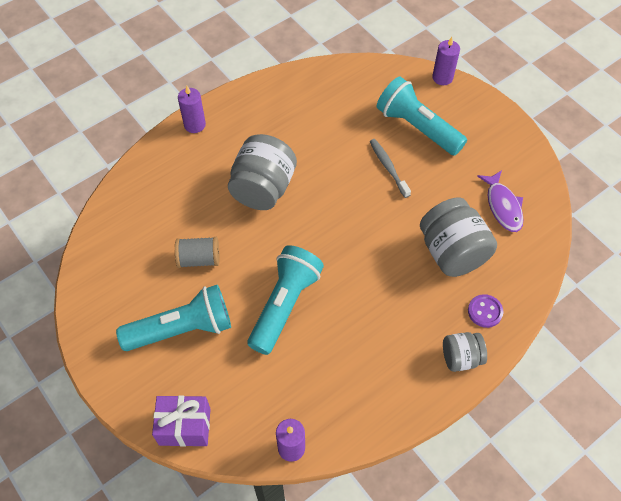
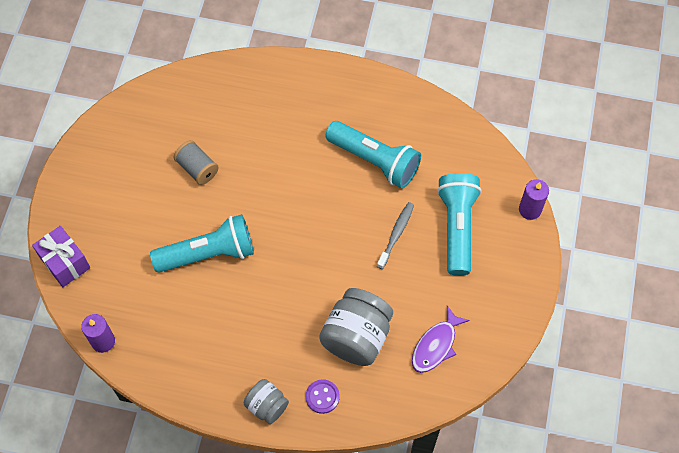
camera: 50 degrees right, 5 degrees up
(182, 329) = (133, 202): turquoise flashlight -> turquoise flashlight (374, 160)
(195, 125) = (310, 71): purple candle -> none
(263, 188) = (295, 162): grey jar -> none

